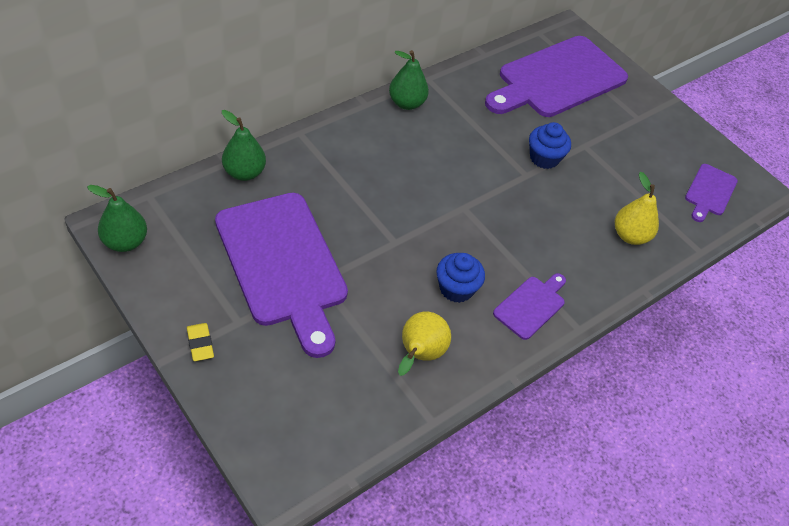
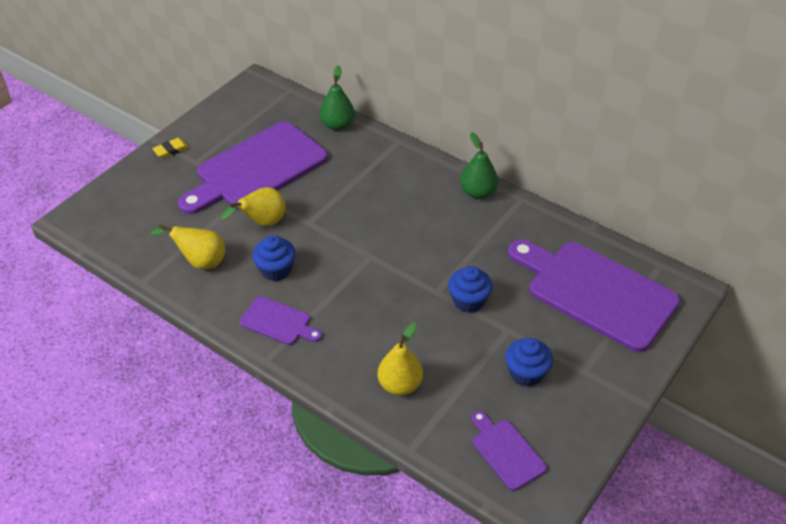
camera: 80 degrees right, 5 degrees down
(125, 242) = (243, 93): green pear -> none
(379, 282) = (262, 223): none -> yellow pear
(634, 151) = (526, 373): none -> blue cupcake
(710, 192) = (506, 452): purple cutting board -> purple cutting board turned 45 degrees clockwise

